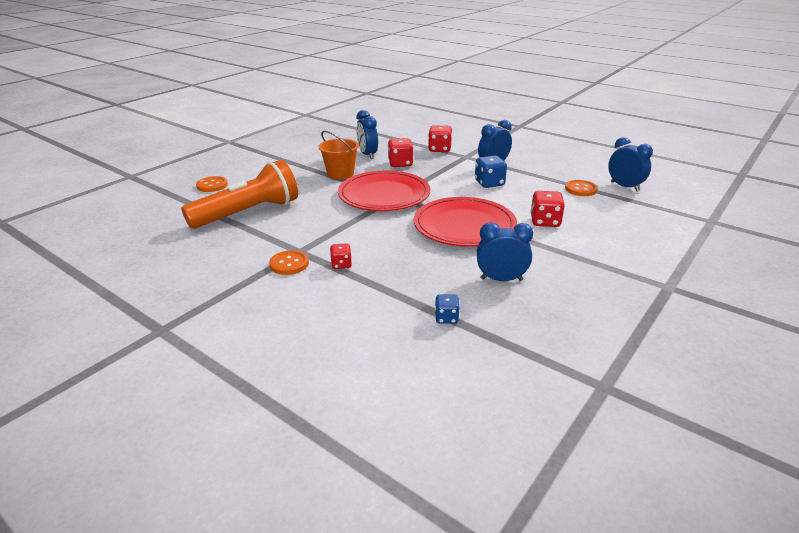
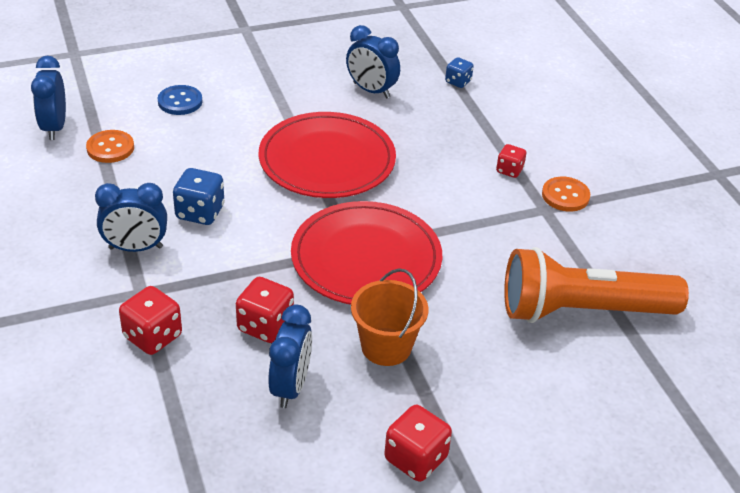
camera: 150 degrees left, 10 degrees up
(212, 185) = (621, 422): orange button -> none
(545, 222) = (233, 126): red dice -> red dice (415, 459)
(598, 221) = (180, 102): none -> blue button

